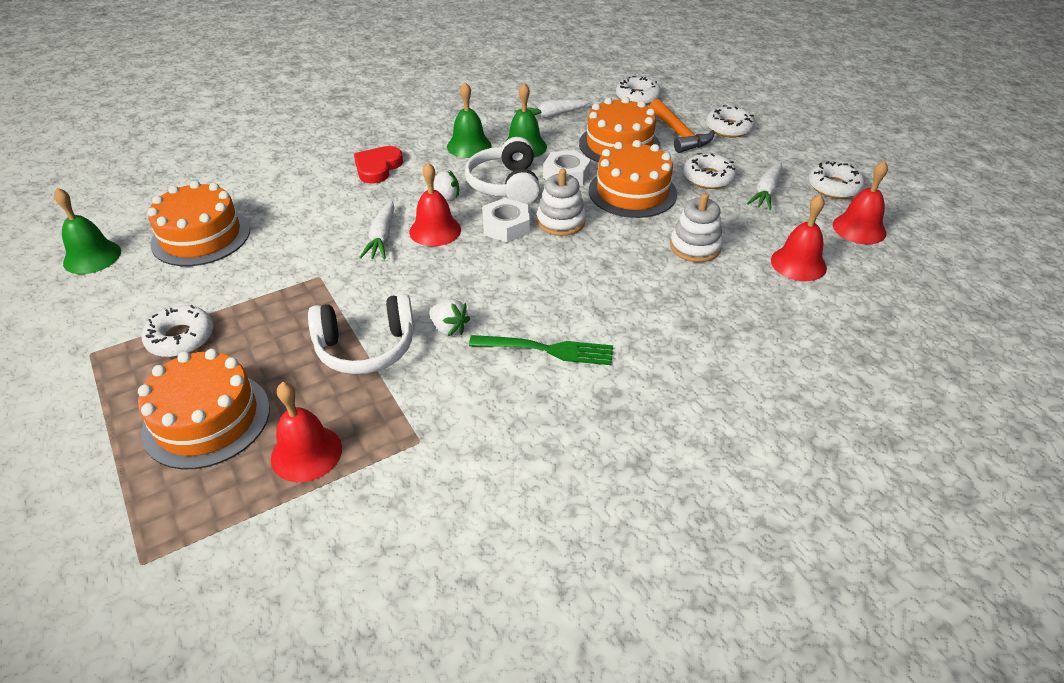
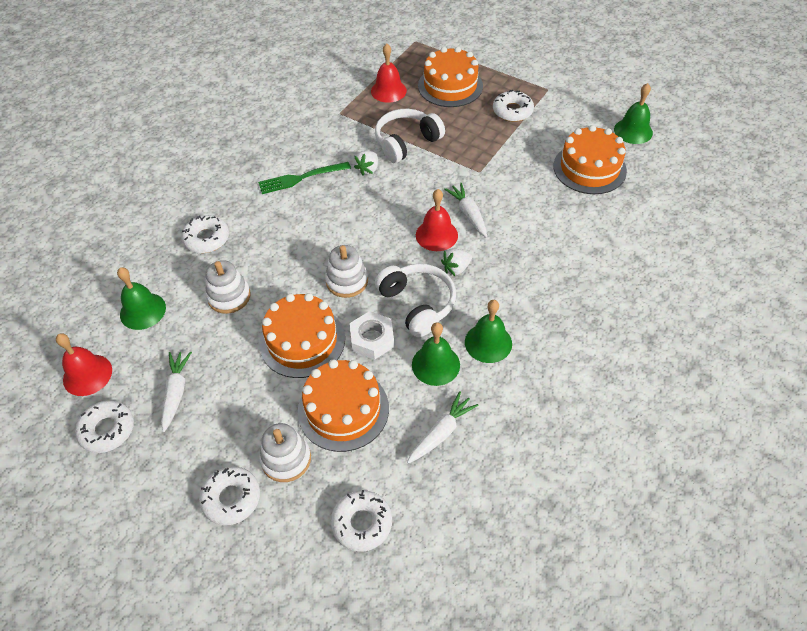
camera: 155 degrees right, 10 degrees up
(377, 167) = (541, 280): red heart -> none
(449, 328) = (368, 169): white strawberry -> white strawberry turned 75 degrees counterclockwise
(506, 226) = (386, 259): white nut -> none
(679, 134) = (286, 459): orange hammer -> white stacking toy
(708, 178) = (236, 392): white donut -> white donut (206, 238)
(798, 263) = (143, 311): red bell -> green bell

